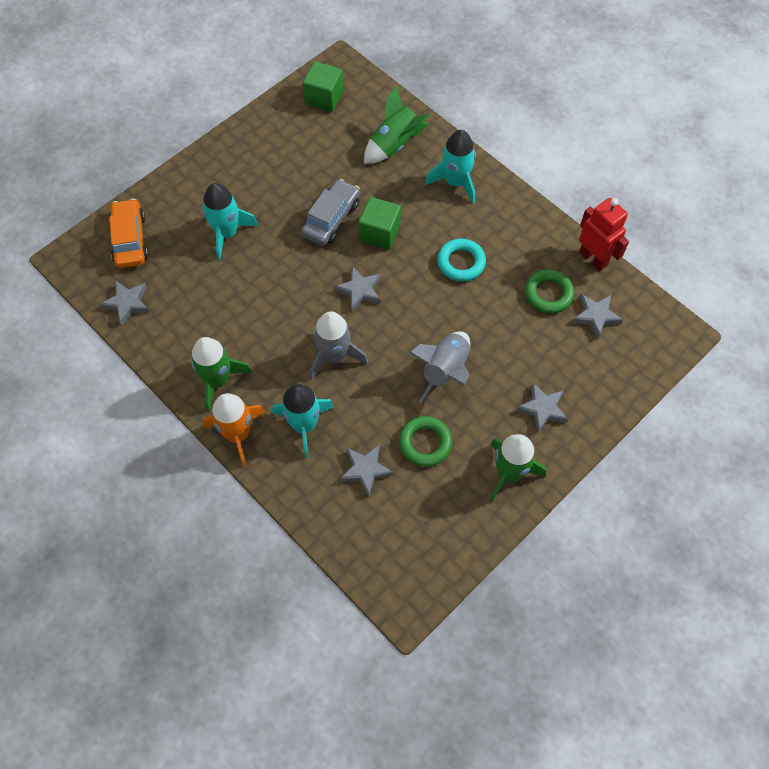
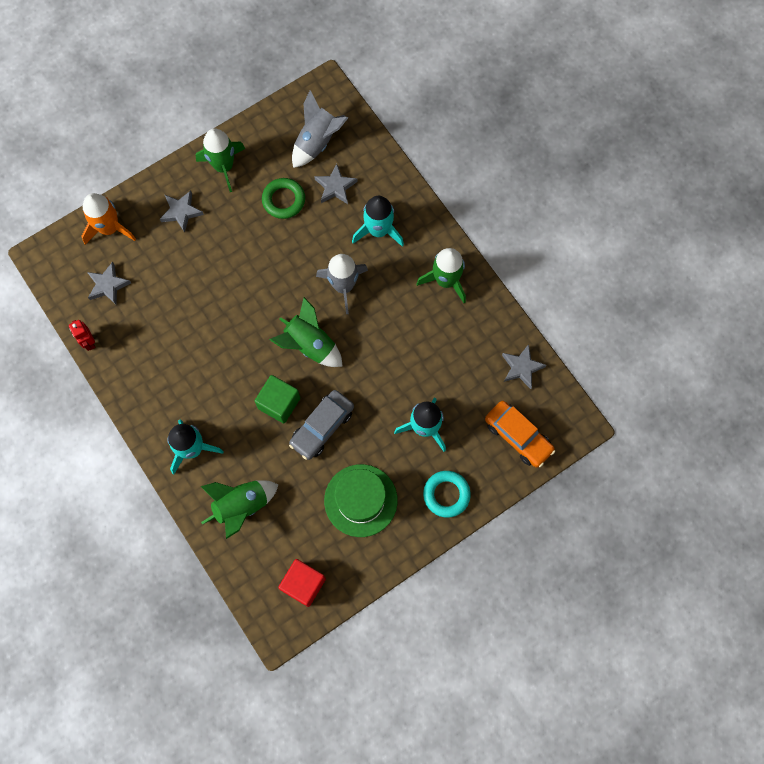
camera: 170 degrees left, 10 degrees up
(130, 240) = (518, 436): orange car -> orange car turned 45 degrees counterclockwise
(238, 434) = (433, 232): orange rocket -> orange rocket (109, 228)
(282, 165) = (360, 500): none -> green hat
(324, 97) = (303, 584): green cube -> red cube
(360, 291) = (309, 345): grey star -> green rocket
(445, 371) = (252, 257): grey rocket -> grey rocket (317, 142)
(461, 262) = (211, 358): turquoise ring -> turquoise ring (446, 494)
(548, 294) = (142, 313): green ring -> none
(593, 258) = (89, 342): red robot -> red robot, size x0.60

